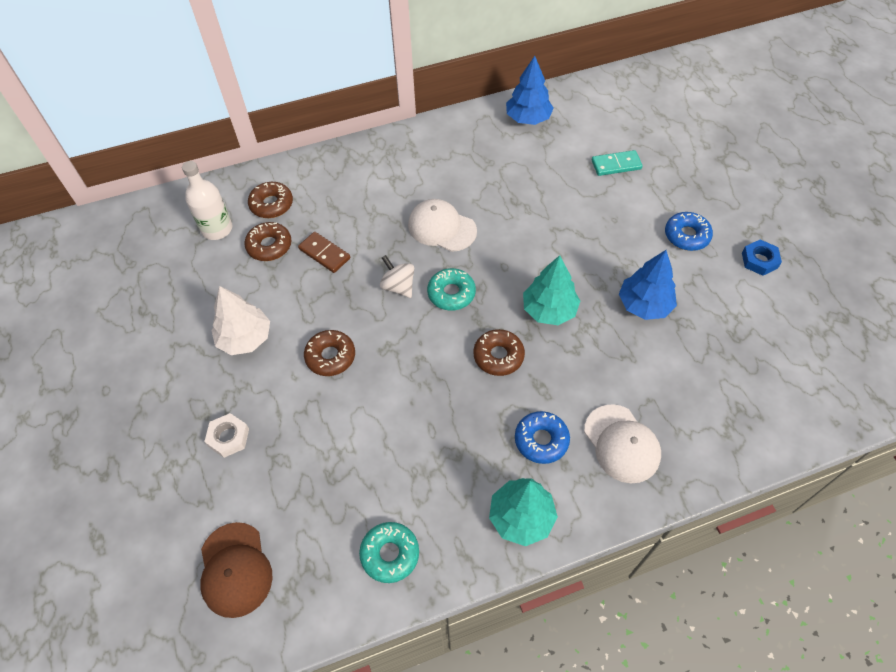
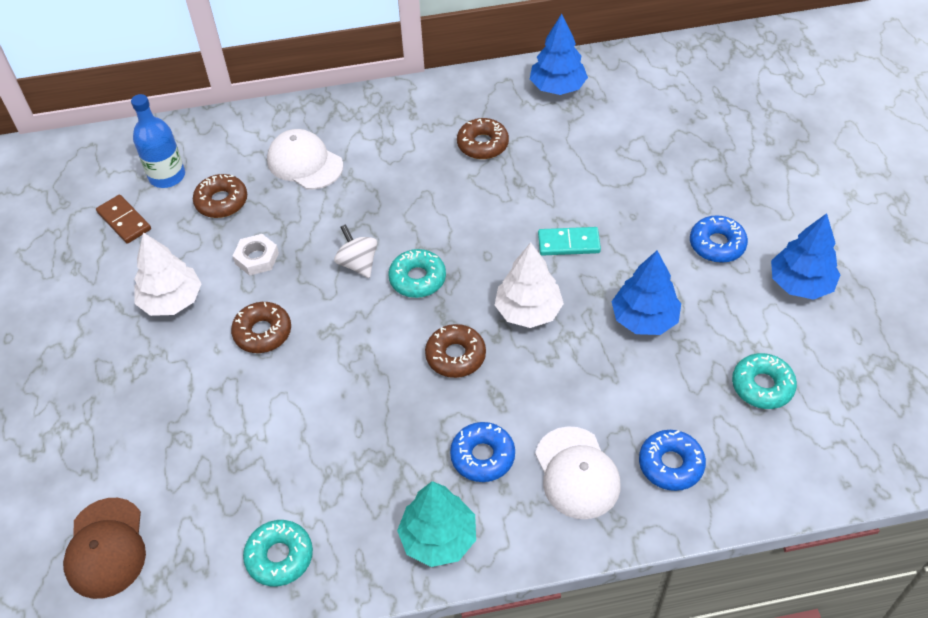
camera: 10 degrees right, 5 degrees down
(217, 229) = (167, 176): white bottle -> blue bottle
(228, 437) = (130, 406): white nut -> white nut (257, 258)
(271, 204) = (234, 155): brown donut -> brown donut (482, 144)
(324, 254) = (282, 217): brown domino -> brown domino (124, 221)
(442, 228) = (424, 203): white cap -> white cap (305, 163)
(549, 310) = (528, 311): turquoise tree -> white tree
(616, 165) = (651, 152): turquoise domino -> turquoise domino (568, 243)
(695, 426) = (670, 464): none -> blue donut
(751, 349) = (762, 386): none -> turquoise donut
(759, 260) = (800, 284): blue nut -> blue tree

